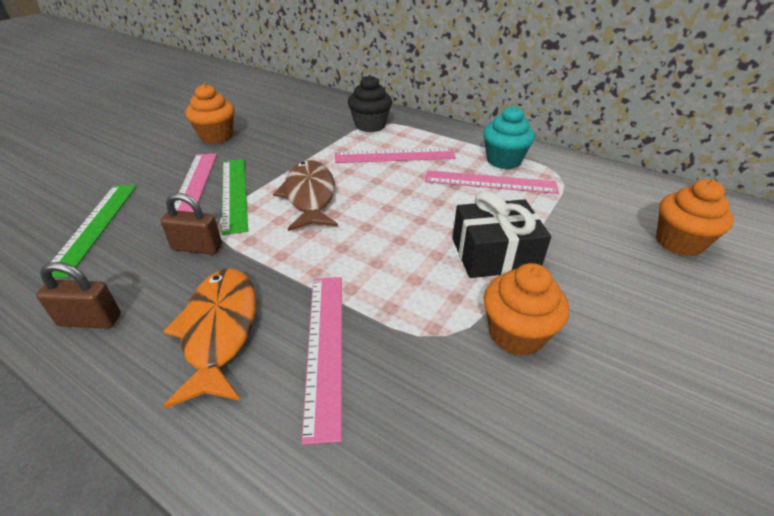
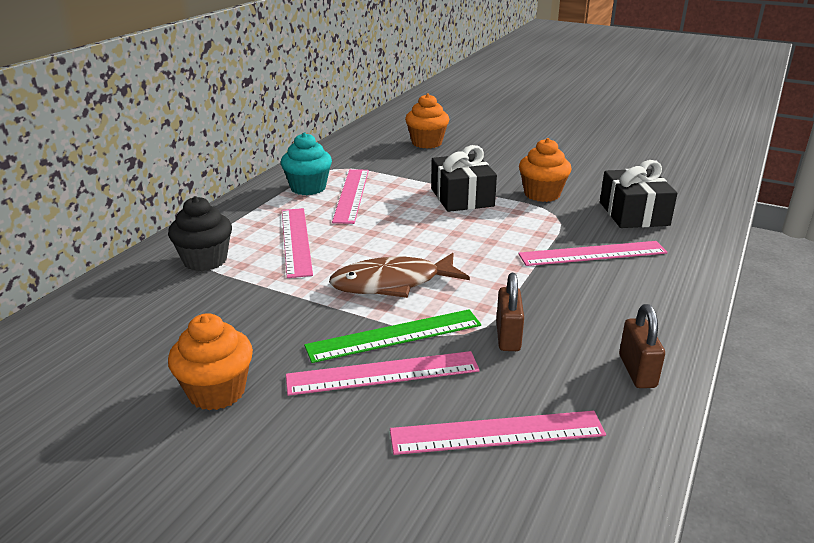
camera: 95 degrees left, 10 degrees down
(94, 226) = (497, 433): green ruler -> pink ruler
(220, 330) = (604, 299): orange fish -> none
(449, 445) = (633, 213): none -> black gift

